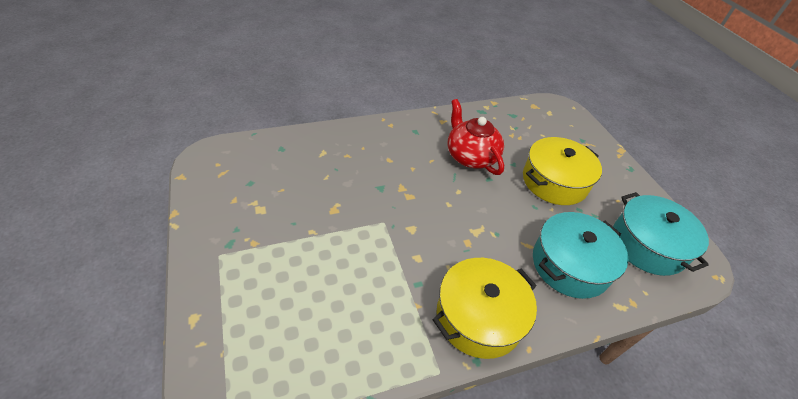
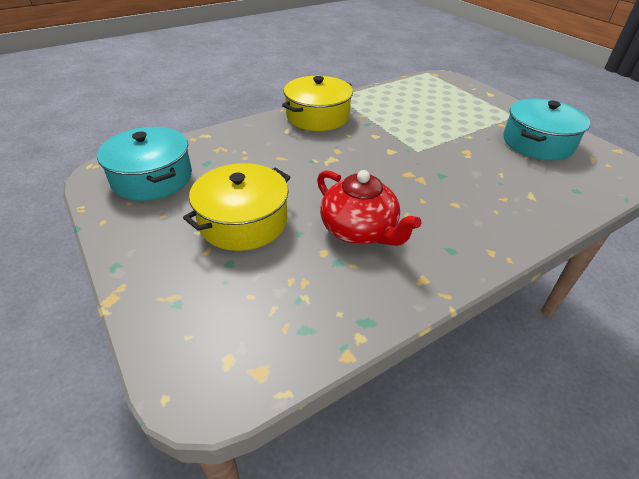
camera: 170 degrees right, 5 degrees down
(570, 265) = (242, 151): turquoise pot -> turquoise pot (537, 143)

